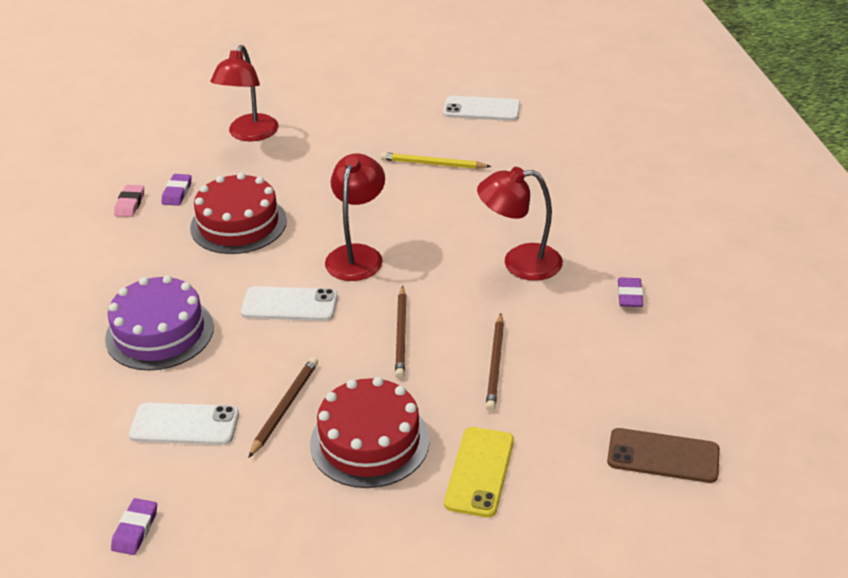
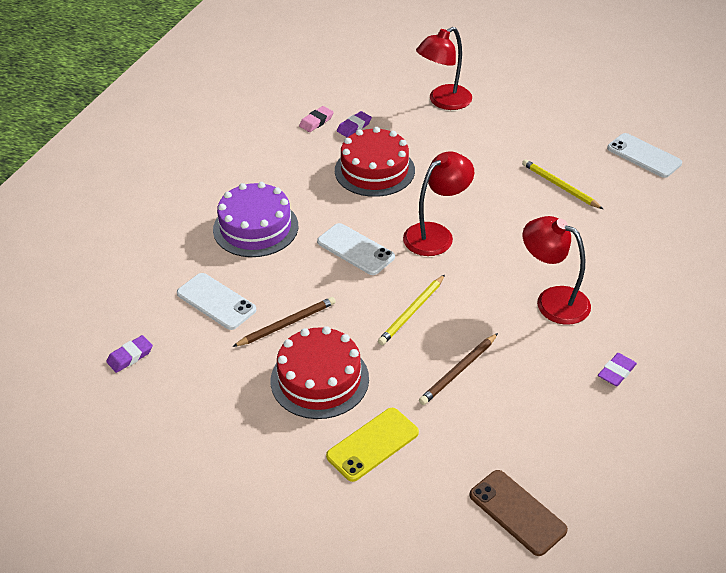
camera: 35 degrees right, 5 degrees up
(401, 334) = (412, 312): brown pencil -> yellow pencil

